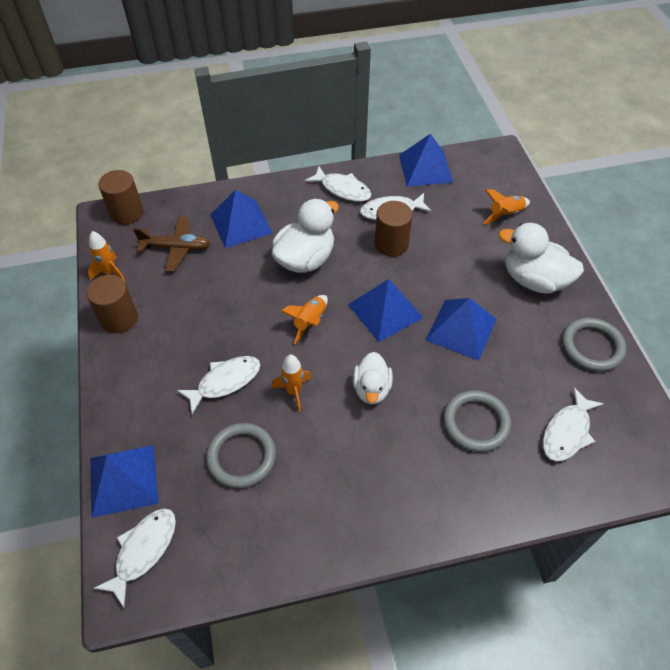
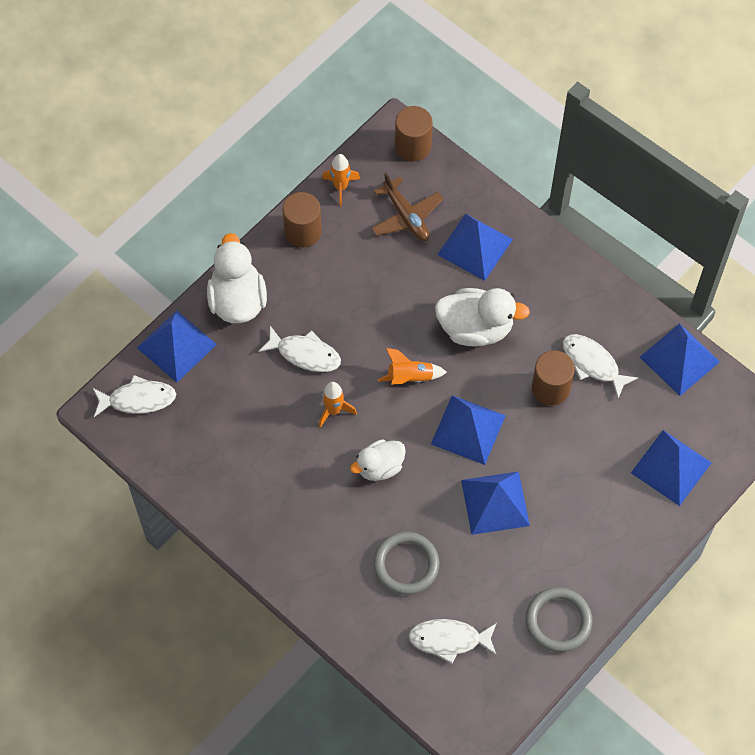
camera: 55 degrees right, 10 degrees up
(241, 457) = (251, 412): grey ring -> none
(342, 189) = (588, 303): white fish -> none
(505, 214) = (671, 467): orange rocket -> blue pyramid
(534, 280) = (602, 535): white duck -> white duck (237, 300)

